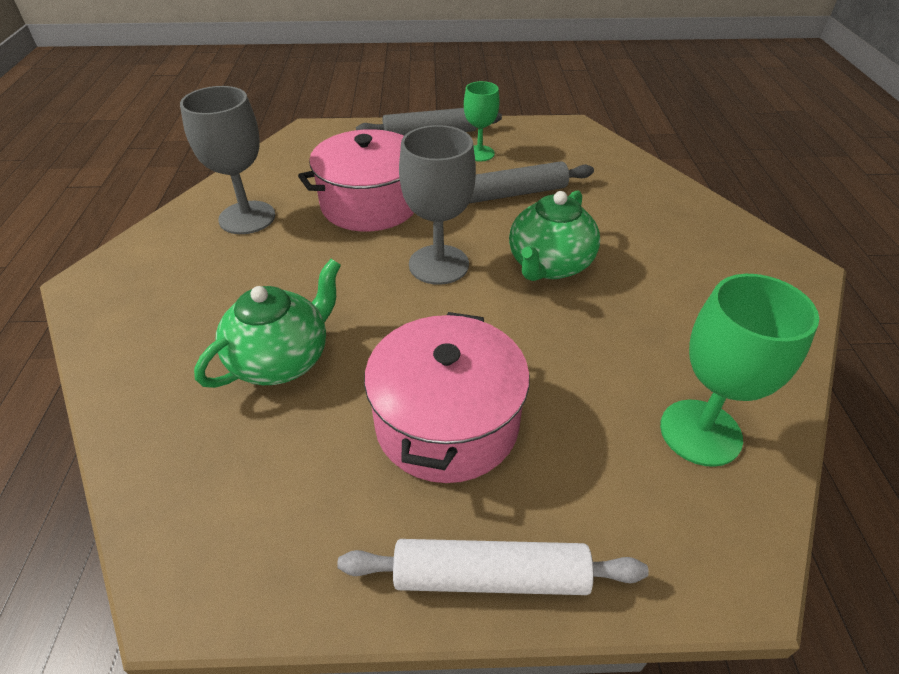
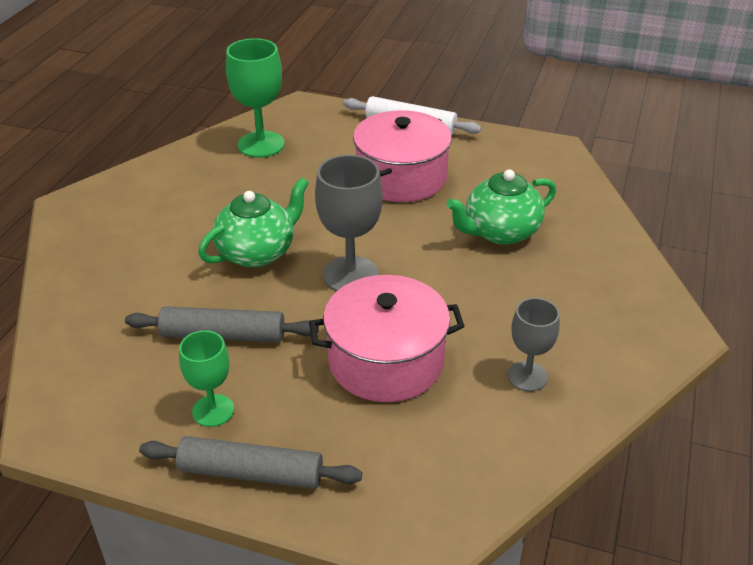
camera: 160 degrees left, 5 degrees down
(247, 218) = (527, 376): grey goblet -> grey goblet, size x0.63

